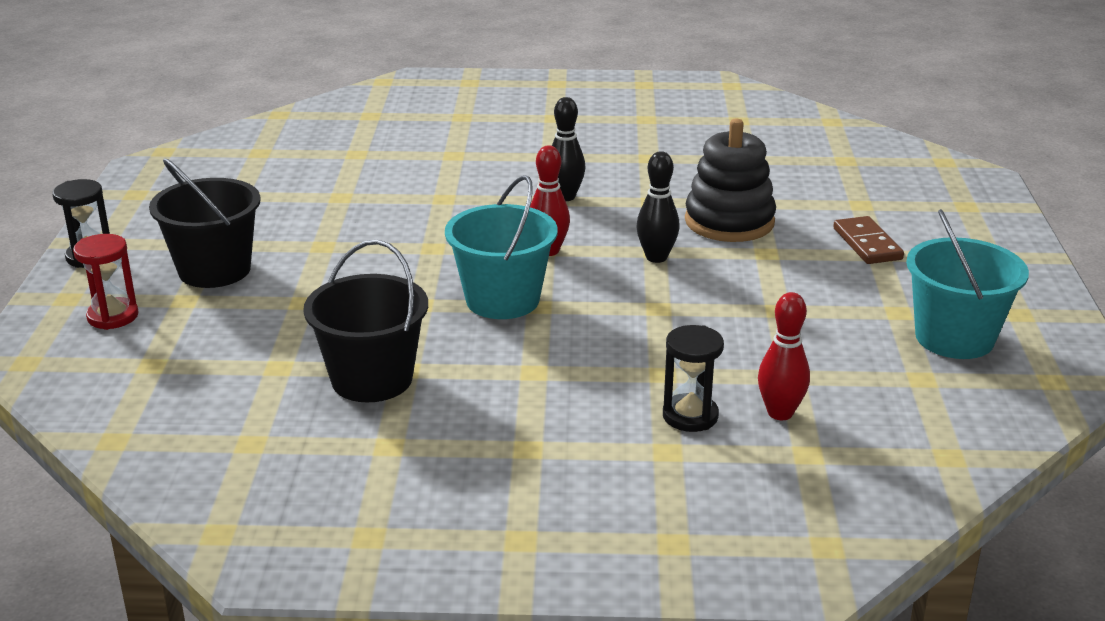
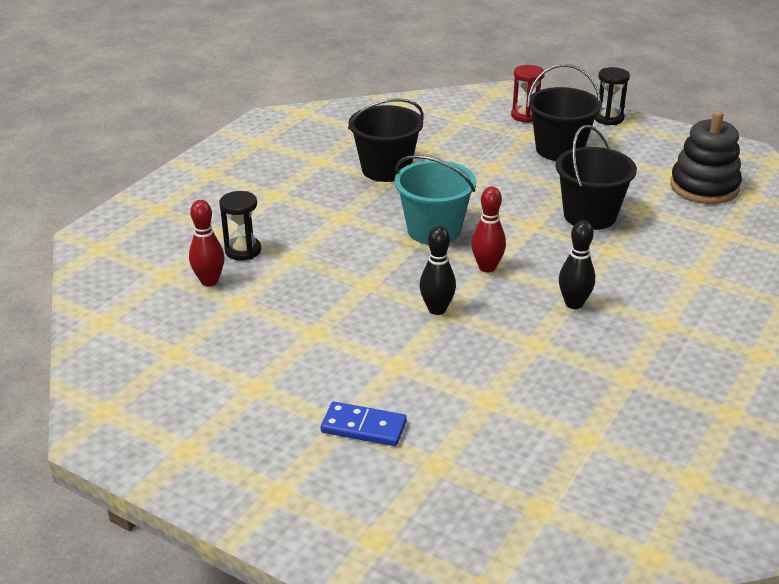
camera: 120 degrees right, 5 degrees up
(379, 220) = (590, 215): none -> black bucket
(729, 222) = (465, 369): black stacking toy -> black stacking toy (704, 187)
(867, 244) = (364, 427): brown domino -> blue domino
(954, 338) = (197, 395): turquoise bucket -> none

